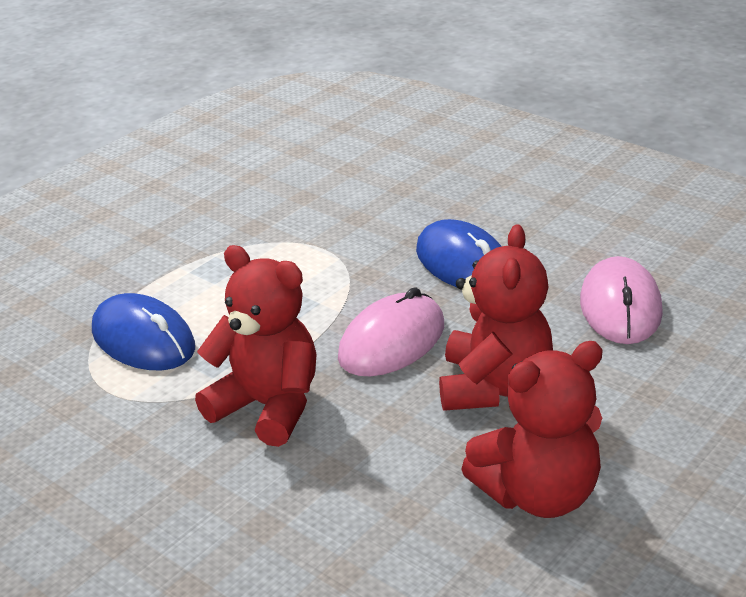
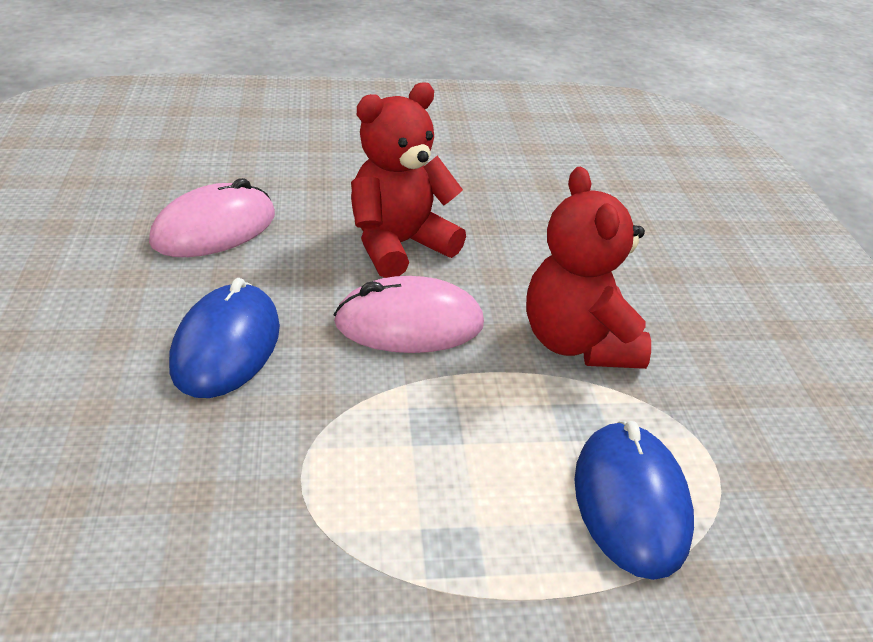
camera: 140 degrees left, 5 degrees up
(538, 494) = (478, 187): red teddy bear -> none

